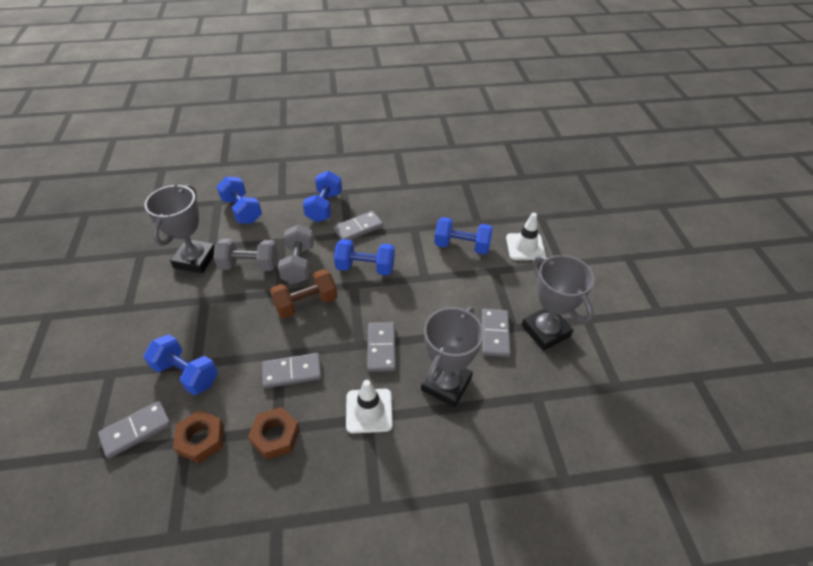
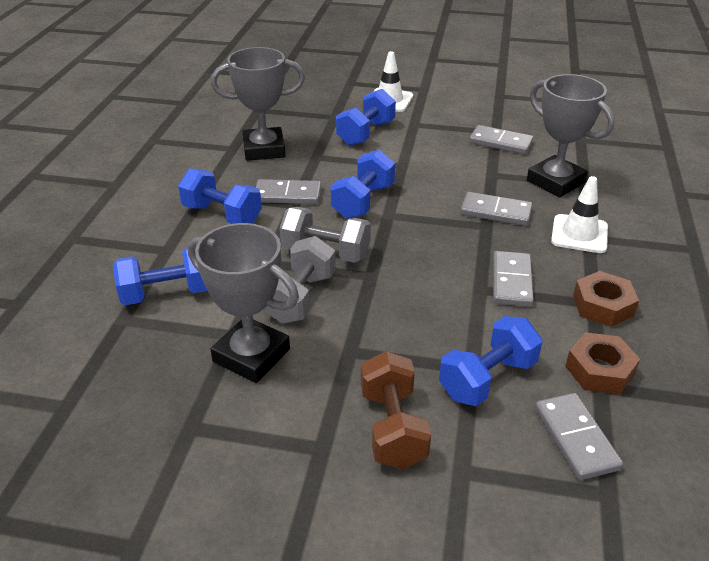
camera: 70 degrees left, 10 degrees down
(306, 303) = (402, 256): brown dumbbell -> brown dumbbell (392, 427)
(358, 228) = (287, 195): grey domino -> grey domino turned 75 degrees counterclockwise
(545, 331) = (506, 117): grey trophy -> grey trophy (264, 149)

